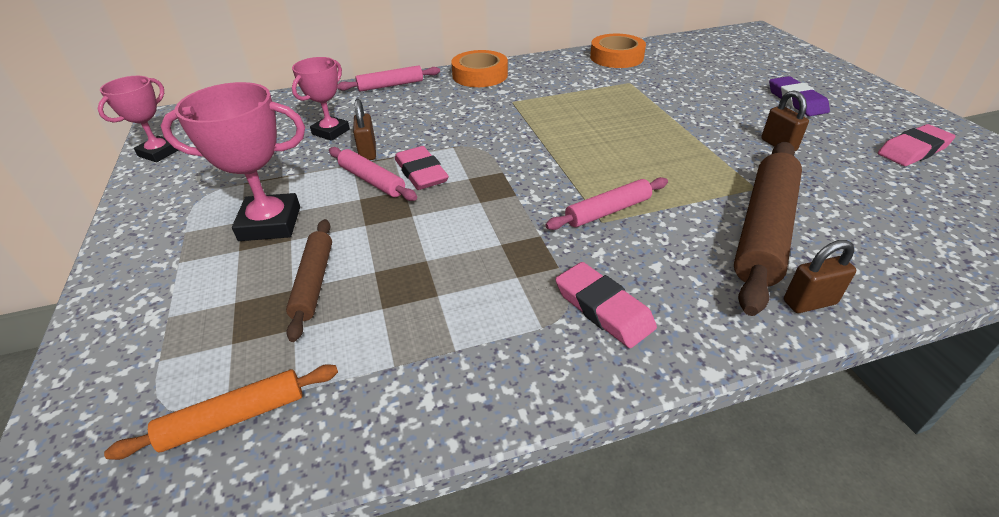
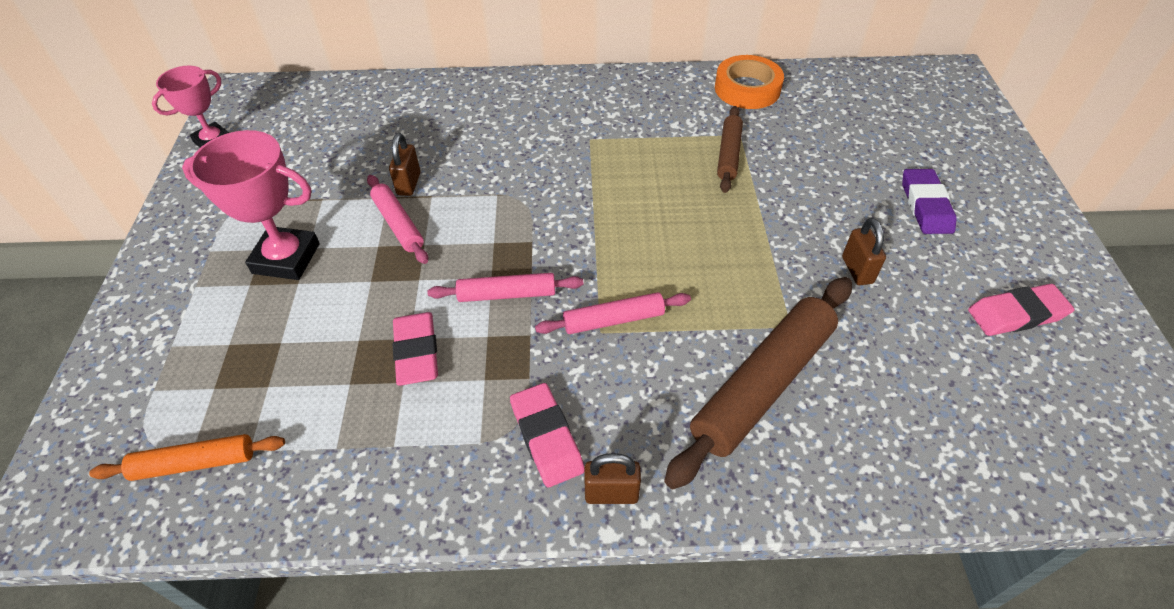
camera: 15 degrees right, 10 degrees up
(314, 282) = (301, 339): brown rolling pin -> brown rolling pin (728, 154)
(331, 132) = (383, 146): pink trophy -> none
(390, 85) = (469, 87): pink rolling pin -> pink rolling pin (507, 294)
(421, 173) = (450, 224): pink eraser -> pink eraser (416, 352)
(480, 75) = (573, 89): orange tape -> none
(809, 302) = (752, 484): brown padlock -> brown padlock (611, 493)

